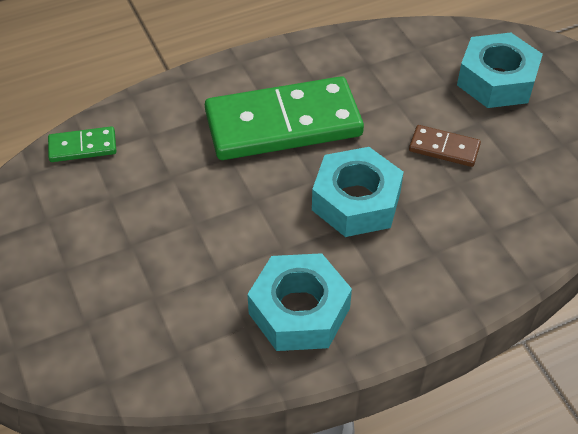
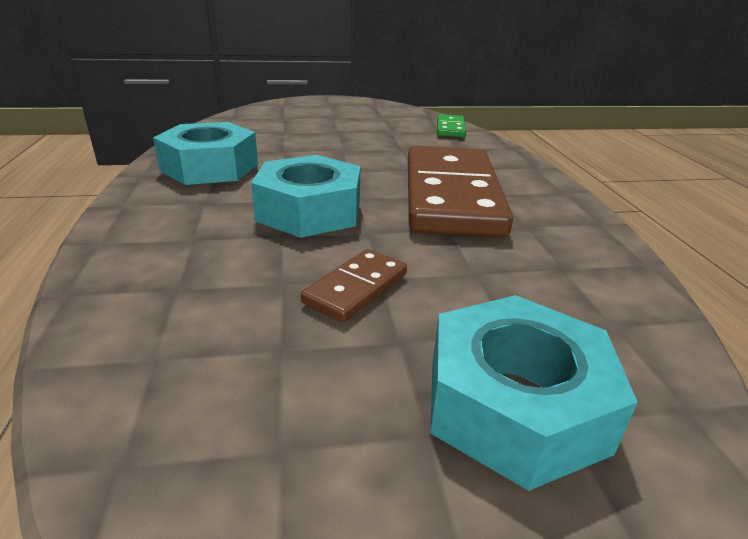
camera: 105 degrees right, 20 degrees down
(283, 123) = (451, 196): green domino -> brown domino

